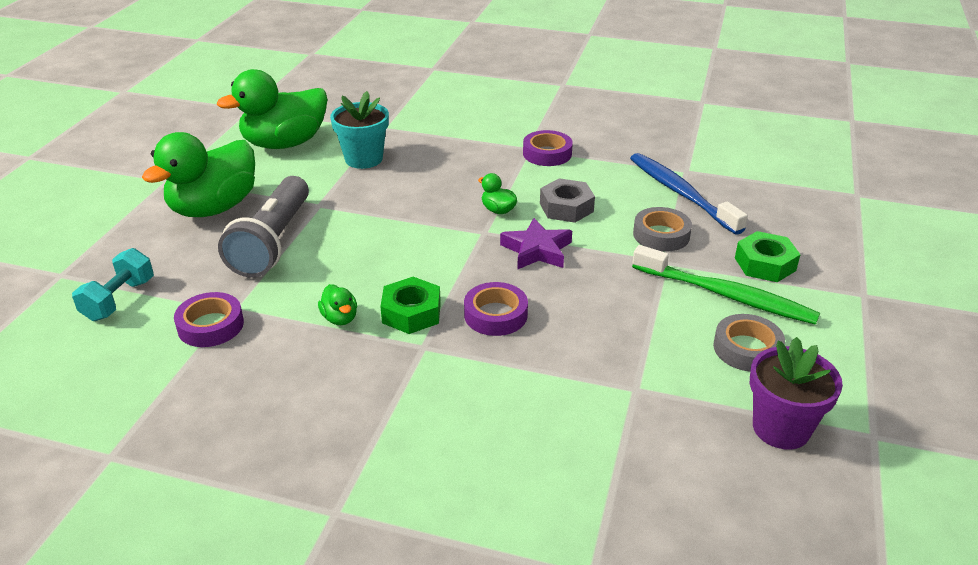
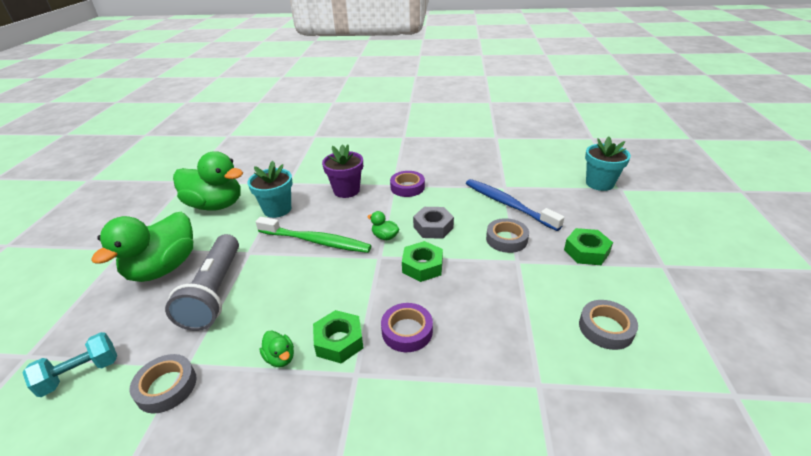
camera: 10 degrees left, 0 degrees up
(119, 300) = (81, 374): turquoise dumbbell -> turquoise dumbbell turned 45 degrees clockwise
(210, 325) = (166, 387): purple tape -> grey tape
(285, 143) = (216, 205): green duck -> green duck turned 120 degrees counterclockwise
(537, 250) = (422, 266): purple star -> green nut
(726, 295) = (571, 282): green toothbrush -> green toothbrush (316, 241)
(781, 428) = (665, 402): purple flower pot -> purple flower pot (346, 190)
(829, 183) = (599, 183): none -> turquoise flower pot

